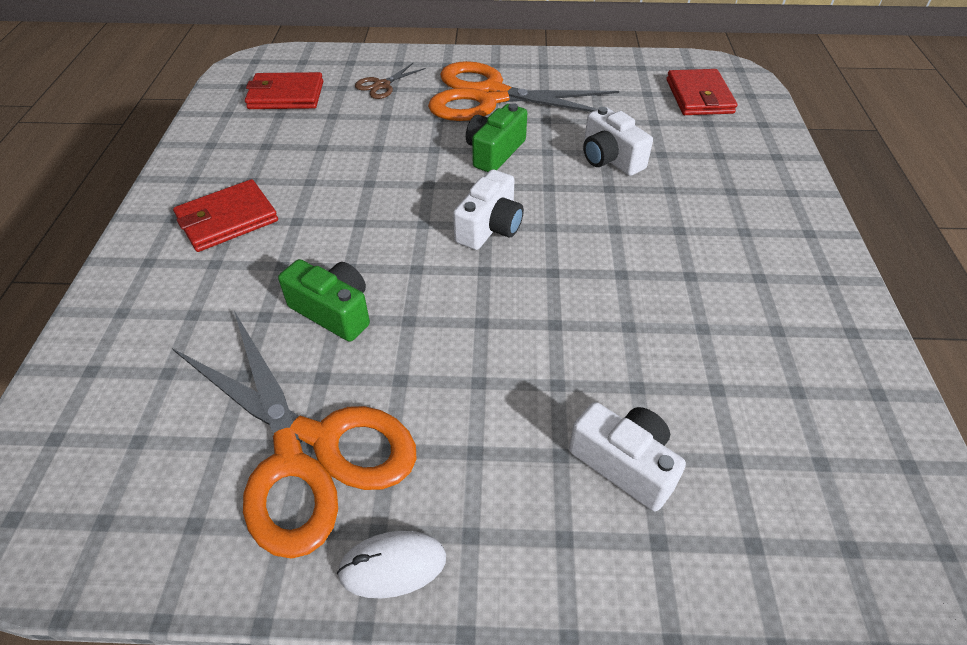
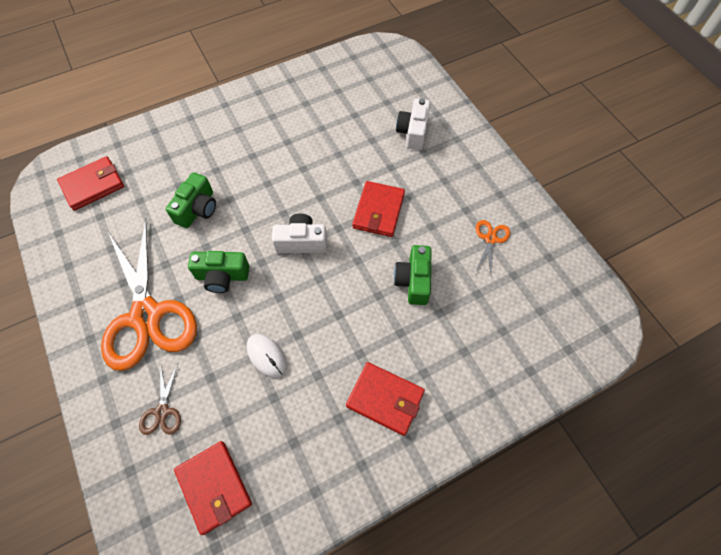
camera: 120 degrees left, 15 degrees up
(307, 451) = (490, 239): orange scissors -> orange scissors, size x0.41
(382, 85) = (162, 411): brown scissors -> brown scissors turned 75 degrees clockwise
(392, 565) = (507, 182): white mouse -> white mouse (266, 356)
(479, 326) = (379, 211): none -> red wallet
(610, 159) = (197, 209): white camera -> green camera

